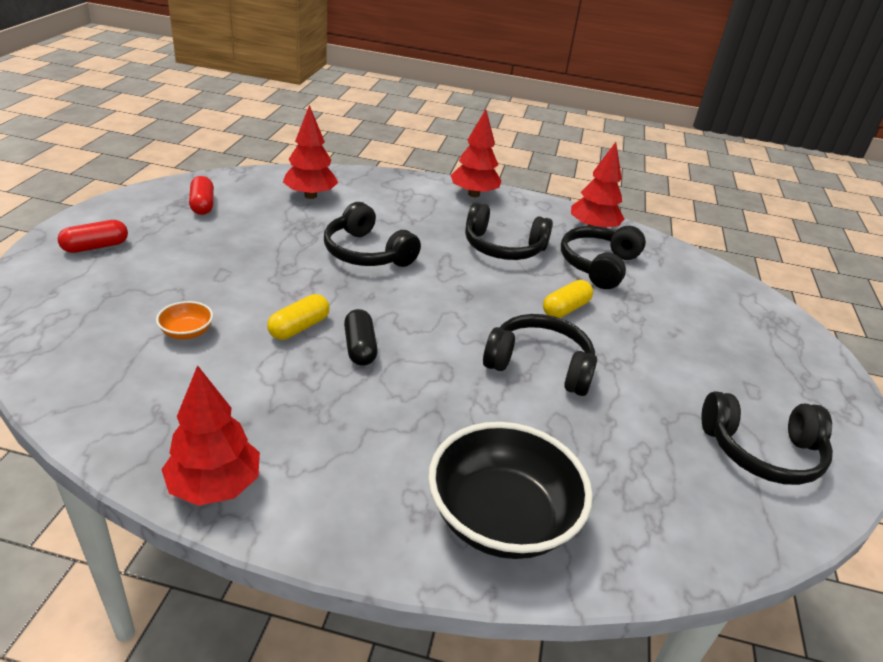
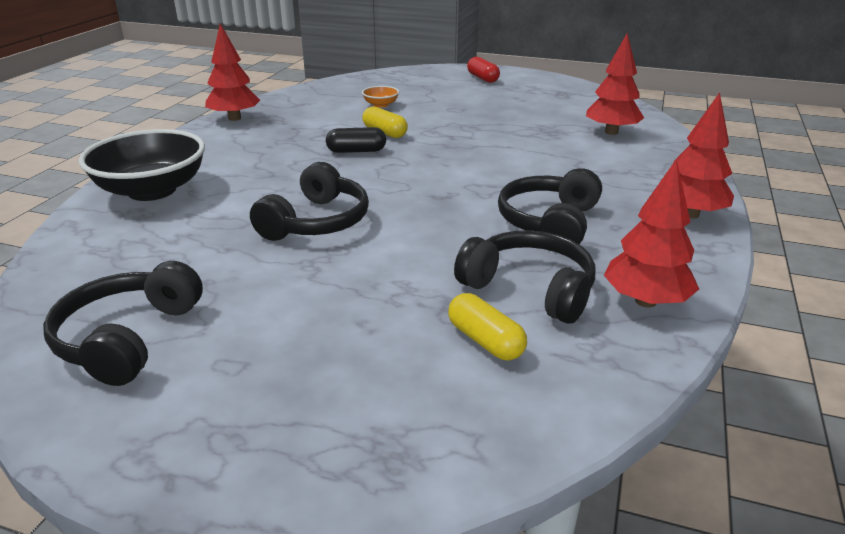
camera: 100 degrees right, 5 degrees down
(202, 205) = (563, 98): red capsule -> none
(367, 253) = (507, 154): black headphones -> none
(565, 309) = (416, 248): yellow capsule -> yellow capsule (485, 341)

